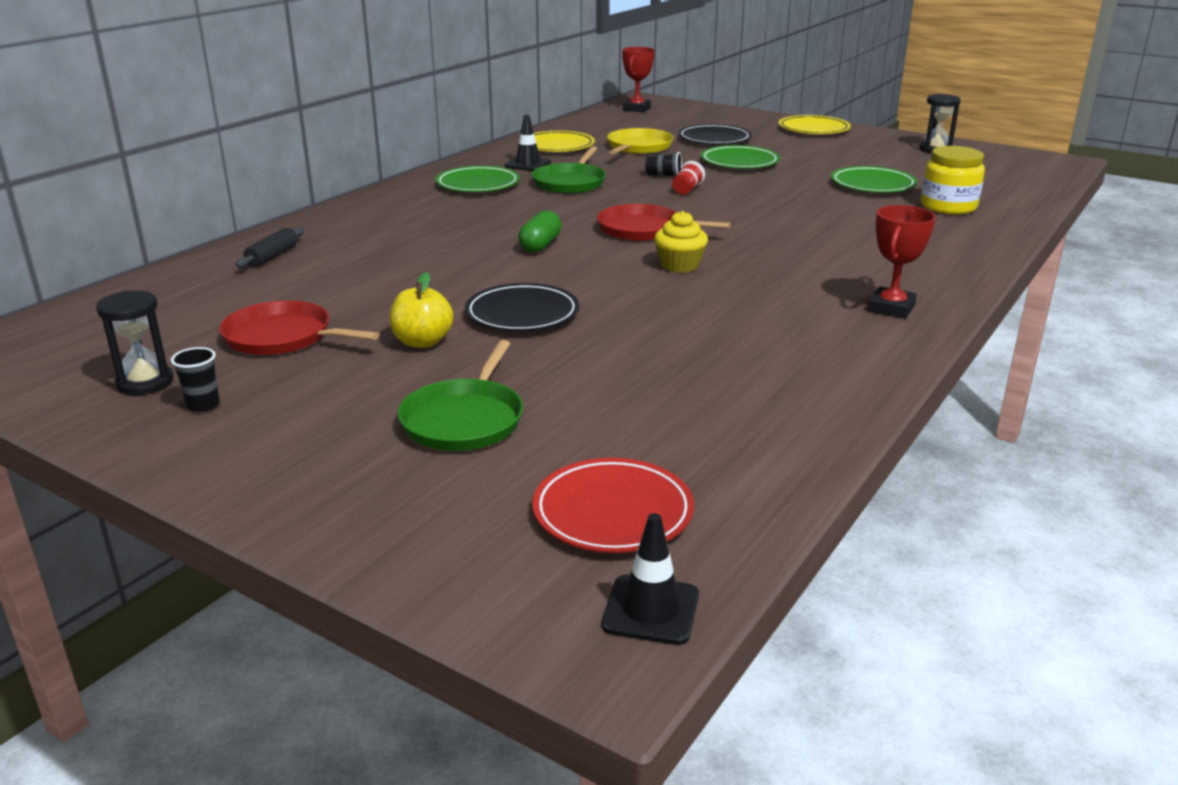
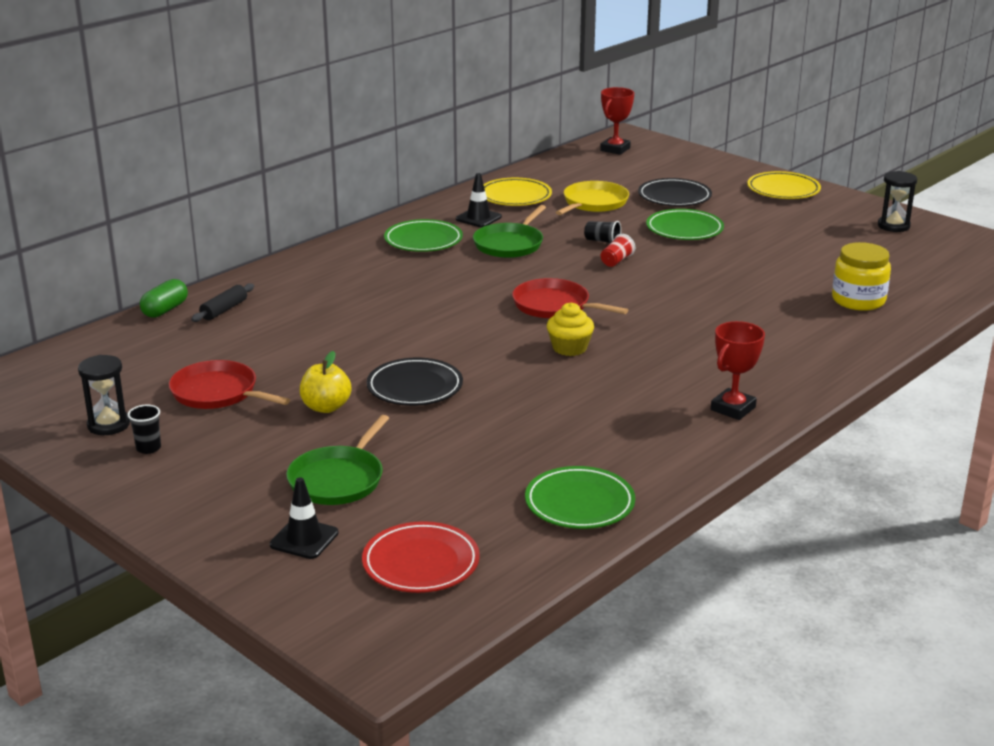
camera: 10 degrees right, 0 degrees up
(540, 245) = (455, 316): green capsule -> green capsule (165, 310)
(651, 610) = (419, 633): black traffic cone -> black traffic cone (304, 539)
(872, 185) = (800, 268): green plate -> green plate (579, 503)

